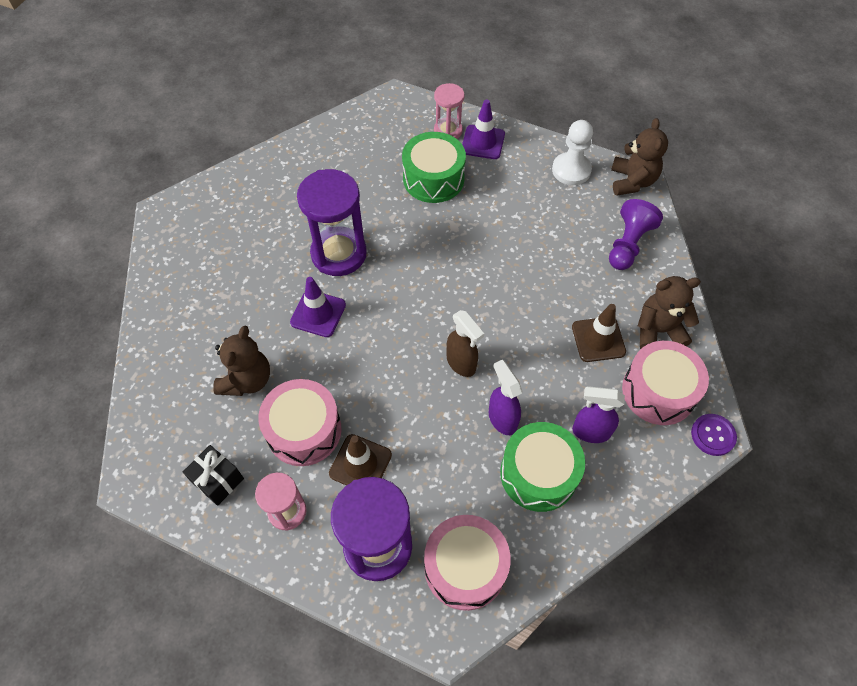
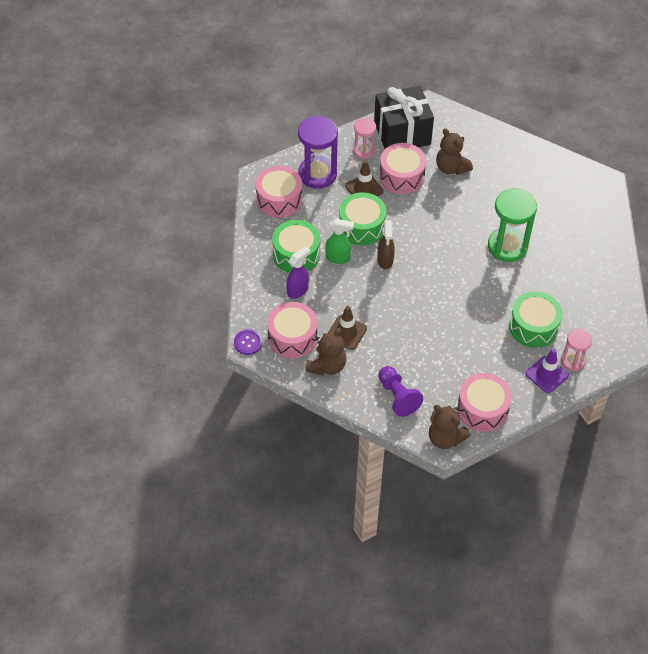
camera: 125 degrees right, 5 degrees down
(218, 480) = (402, 133): black gift -> black gift, size x2.14
(318, 313) = (470, 216): purple traffic cone -> none
(339, 254) = (507, 246): purple hourglass -> green hourglass
(429, 424) = (361, 226): none -> green drum
(461, 363) = (385, 260): brown spray bottle -> brown spray bottle turned 90 degrees counterclockwise
(502, 418) = (338, 258): purple spray bottle -> green spray bottle
(571, 170) = (482, 409): white pawn -> pink drum

